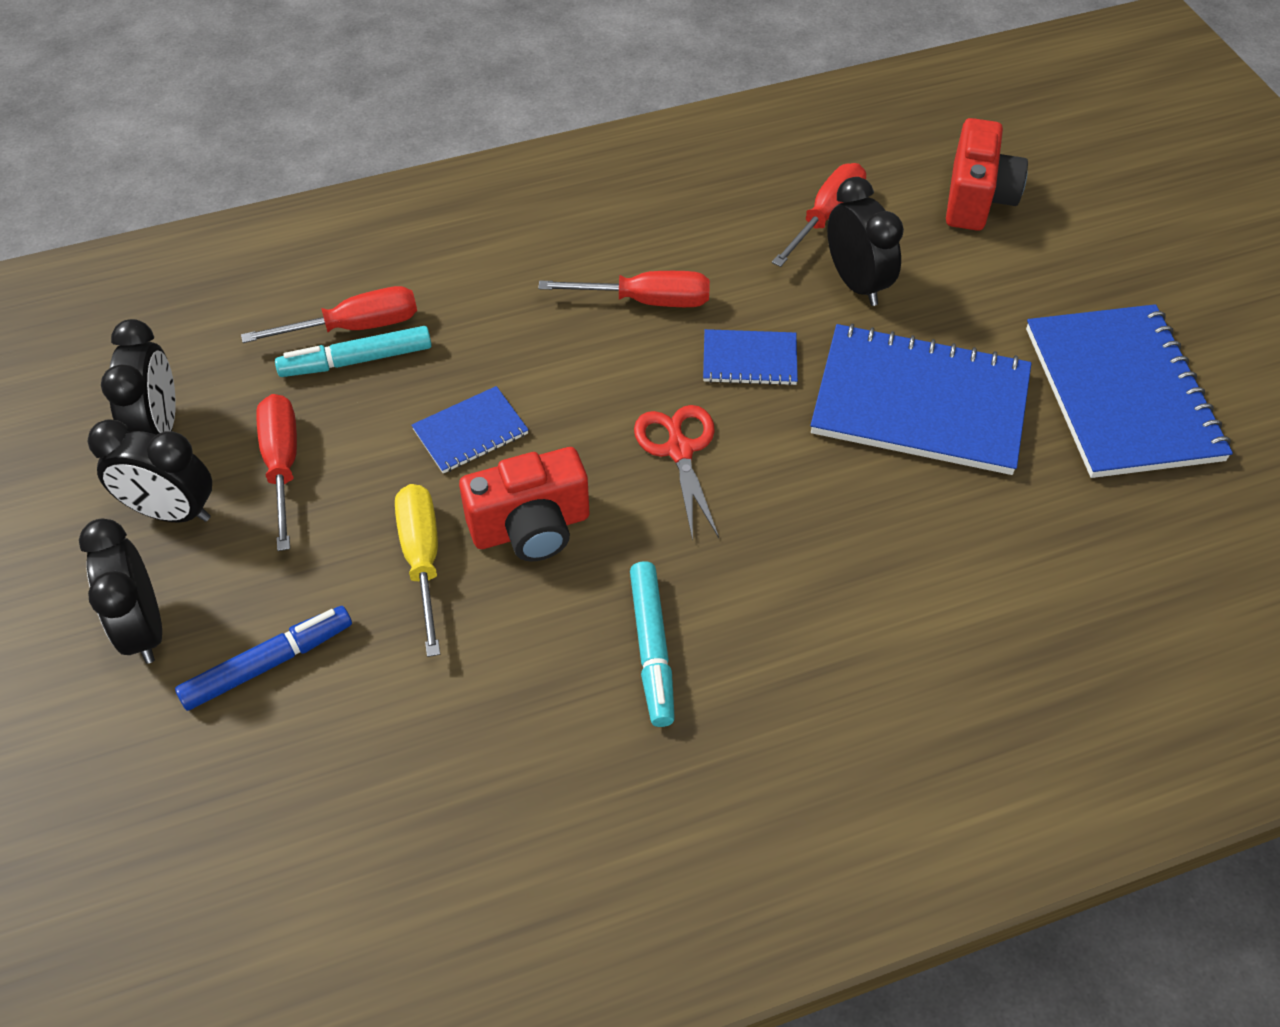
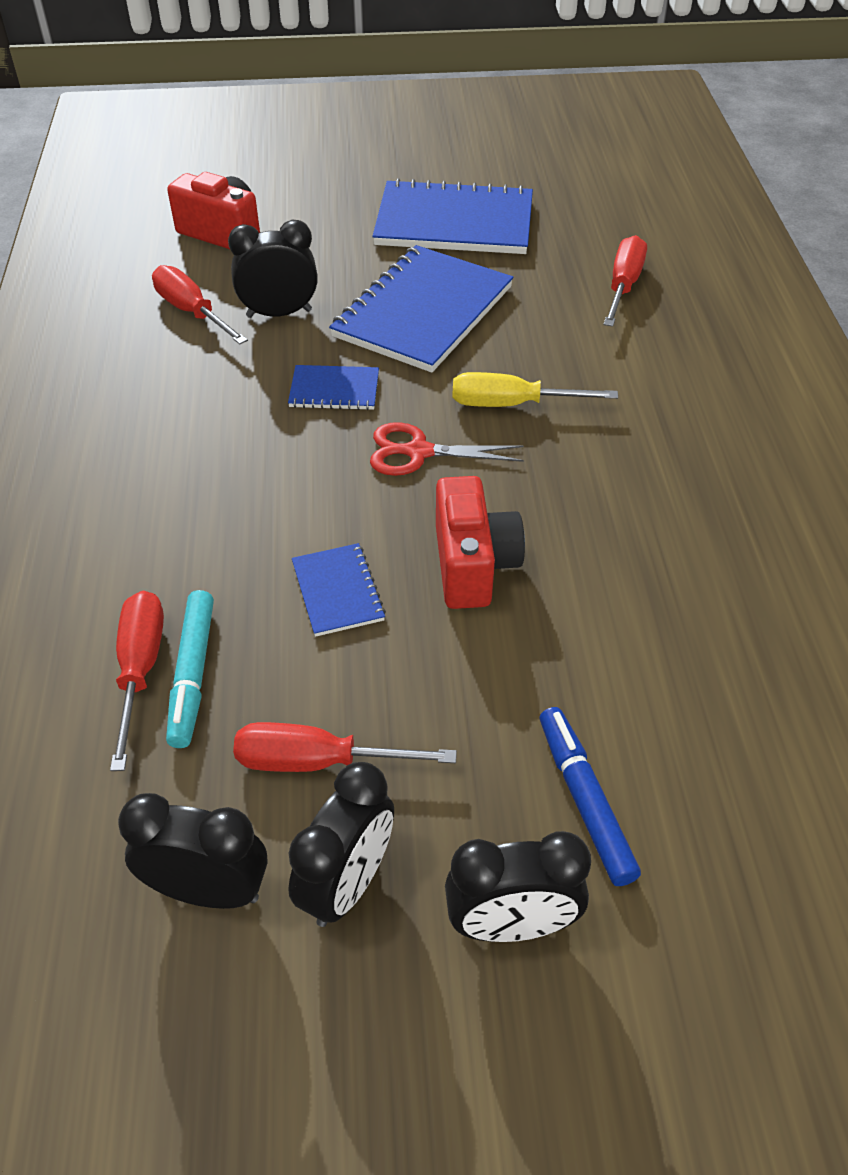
camera: 75 degrees left, 5 degrees down
(422, 559) = (486, 652): yellow screwdriver -> yellow screwdriver (511, 404)
(646, 301) = (229, 438): red screwdriver -> red screwdriver (623, 285)
(651, 649) = (624, 509): turquoise marker -> none
(749, 360) = (334, 390): blue notebook -> blue notebook turned 75 degrees clockwise

